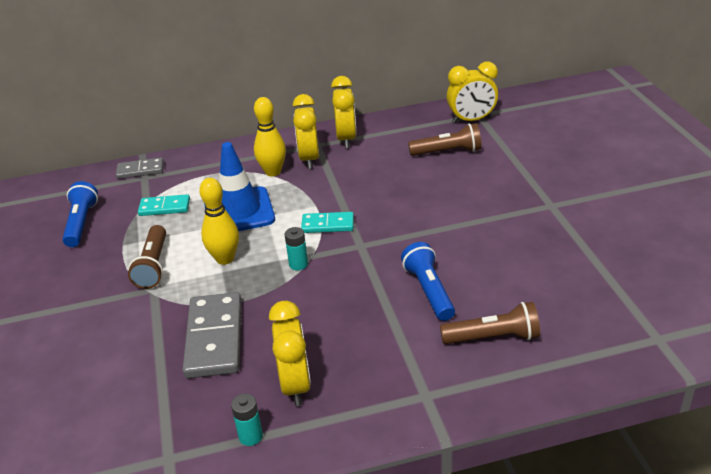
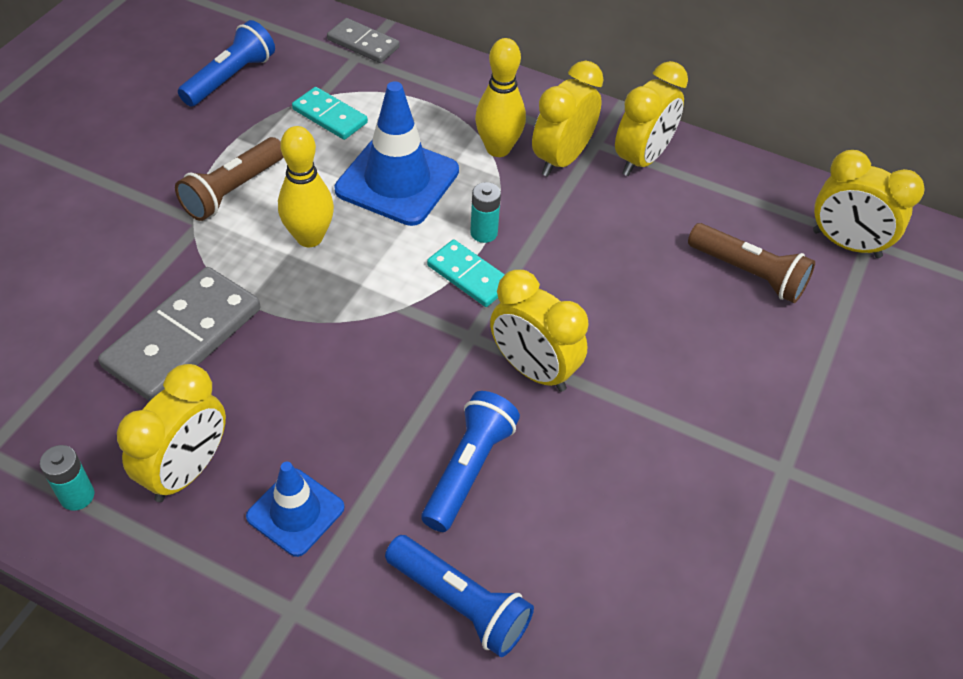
camera: 35 degrees right, 15 degrees up
(298, 264) = (373, 308): turquoise battery -> turquoise battery (484, 233)
(373, 361) = (295, 512): none -> blue traffic cone
(406, 239) = (533, 370): none -> yellow clock
(493, 337) = (459, 603): brown flashlight -> blue flashlight

